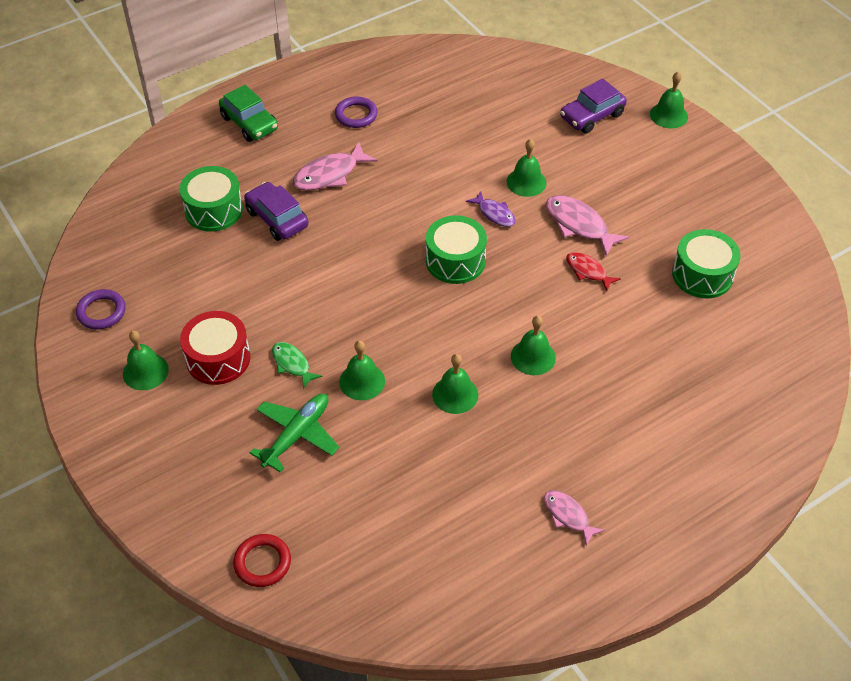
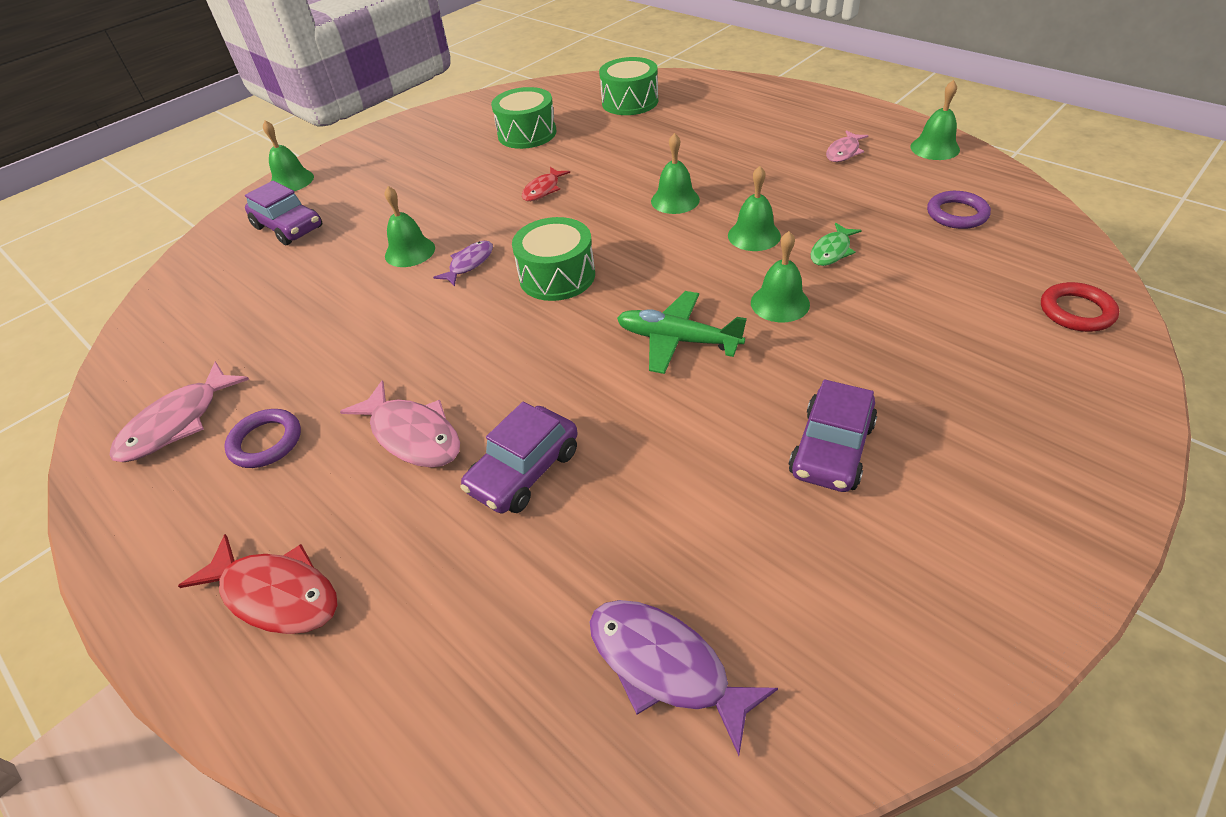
camera: 100 degrees left, 5 degrees down
(101, 312) = (835, 661): purple ring -> purple ring (957, 214)
(135, 251) = (665, 666): none -> purple fish
(145, 371) = (912, 532): green bell -> green bell (935, 148)
(214, 210) = (523, 569): green drum -> green drum (630, 102)
(218, 358) = (831, 449): red drum -> purple car
(249, 123) = (276, 594): green car -> red fish
(292, 364) = (792, 369): green fish -> green fish (832, 251)
(297, 435) = (893, 333): green plane -> green plane (677, 340)
(579, 225) = (475, 206): pink fish -> pink fish (177, 423)

